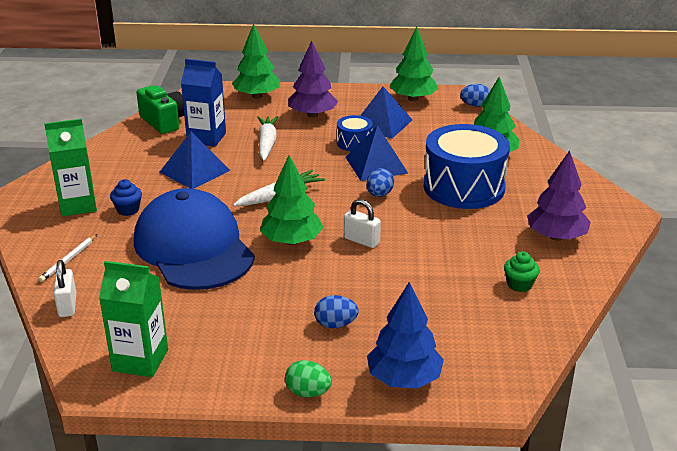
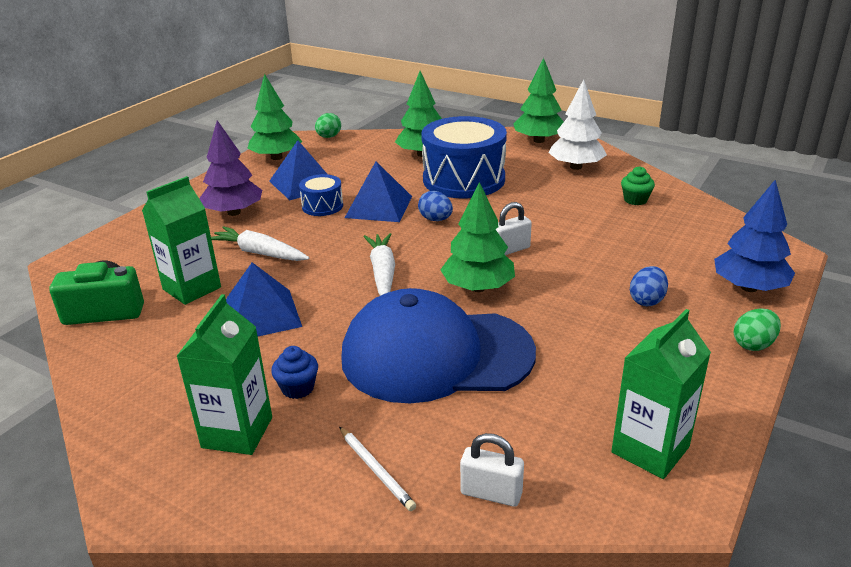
camera: 60 degrees left, 0 degrees up
(206, 138) = (192, 288): blue carton -> green carton
(257, 96) = (141, 233): green tree -> green tree (539, 140)
(474, 105) = (329, 137): blue egg -> green egg
(556, 236) = (576, 167): purple tree -> white tree

